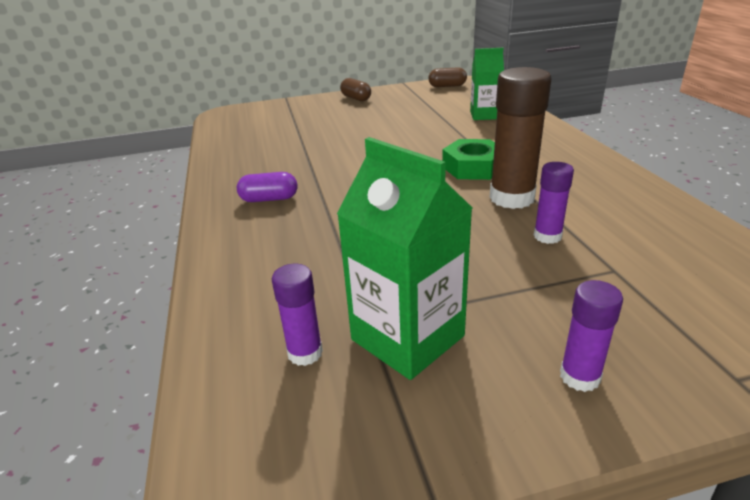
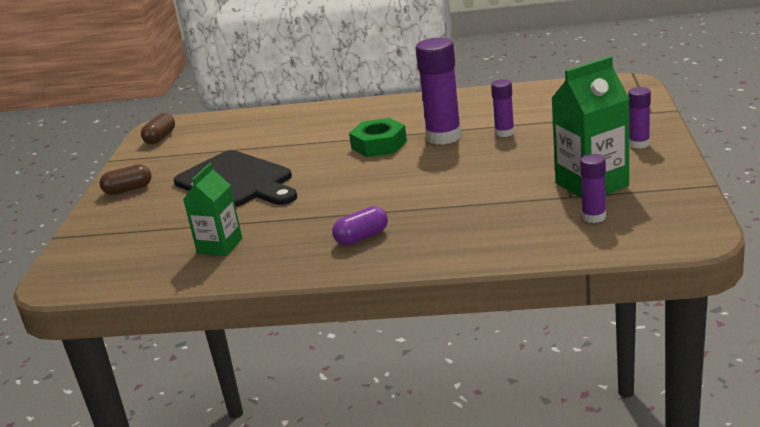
camera: 70 degrees left, 5 degrees down
(269, 199) = (362, 237): purple capsule -> purple capsule turned 45 degrees clockwise
(376, 127) = (237, 181): none -> black cutting board
(484, 115) = (270, 129): green carton -> green carton (220, 246)
(511, 198) = (443, 137): brown glue stick -> purple glue stick

